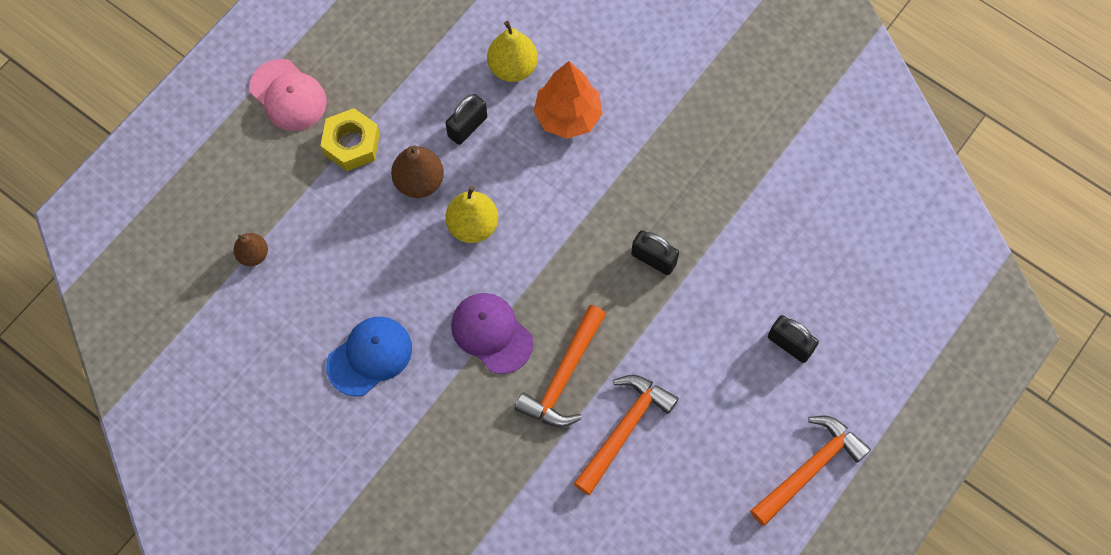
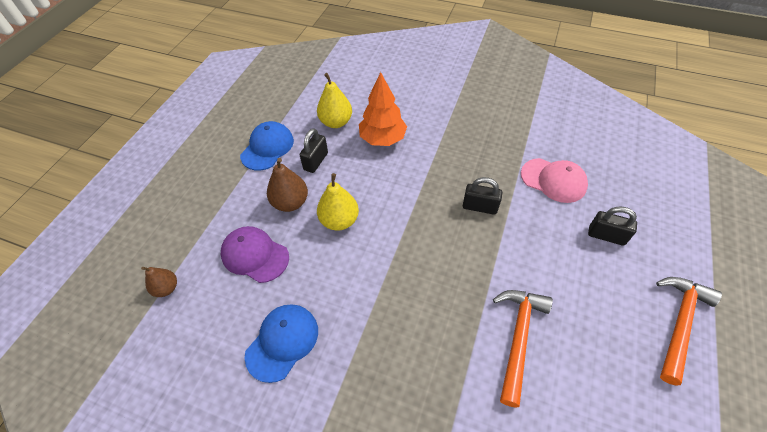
camera: 15 degrees left, 15 degrees down
(288, 95) = (181, 174): pink cap -> pink cap (553, 180)
(351, 144) = (234, 192): yellow nut -> none
(409, 85) = (267, 148): none -> blue cap
(491, 333) = (379, 293): purple cap -> purple cap (255, 255)
(564, 376) = (450, 309): orange hammer -> none

